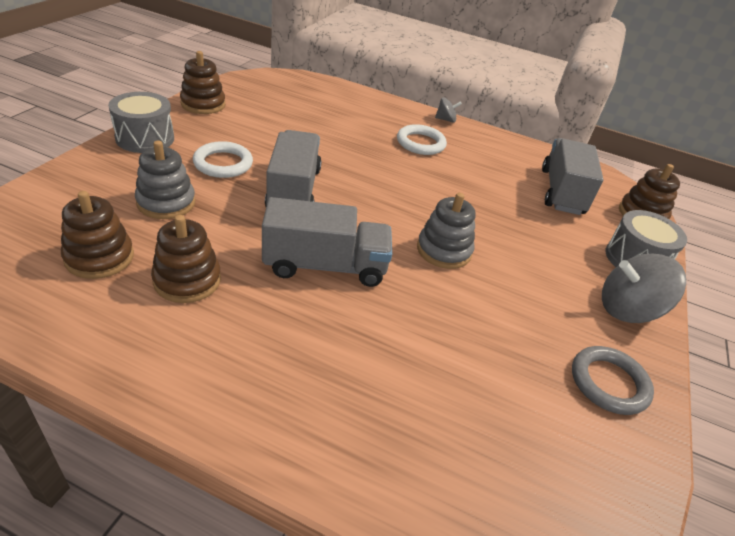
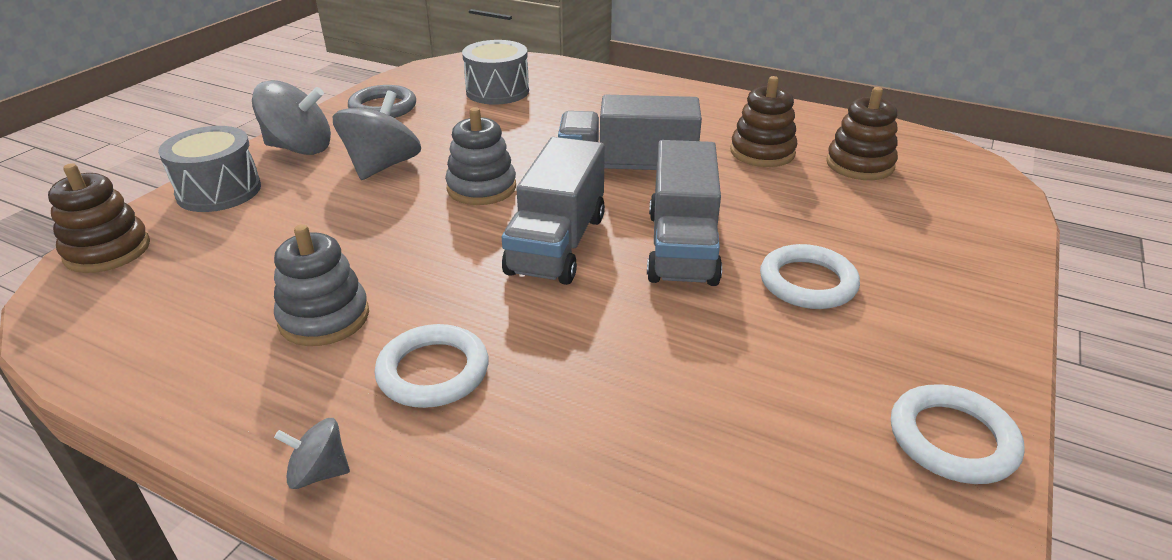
camera: 170 degrees left, 5 degrees down
(145, 138) = (971, 321): grey drum -> grey drum (497, 91)
(166, 202) = (842, 219): grey stacking toy -> grey stacking toy (324, 318)
(203, 104) = (952, 439): brown stacking toy -> white ring
(537, 280) = (382, 166): none -> grey spinning top
(561, 192) = (212, 281): grey truck -> grey truck (557, 244)

